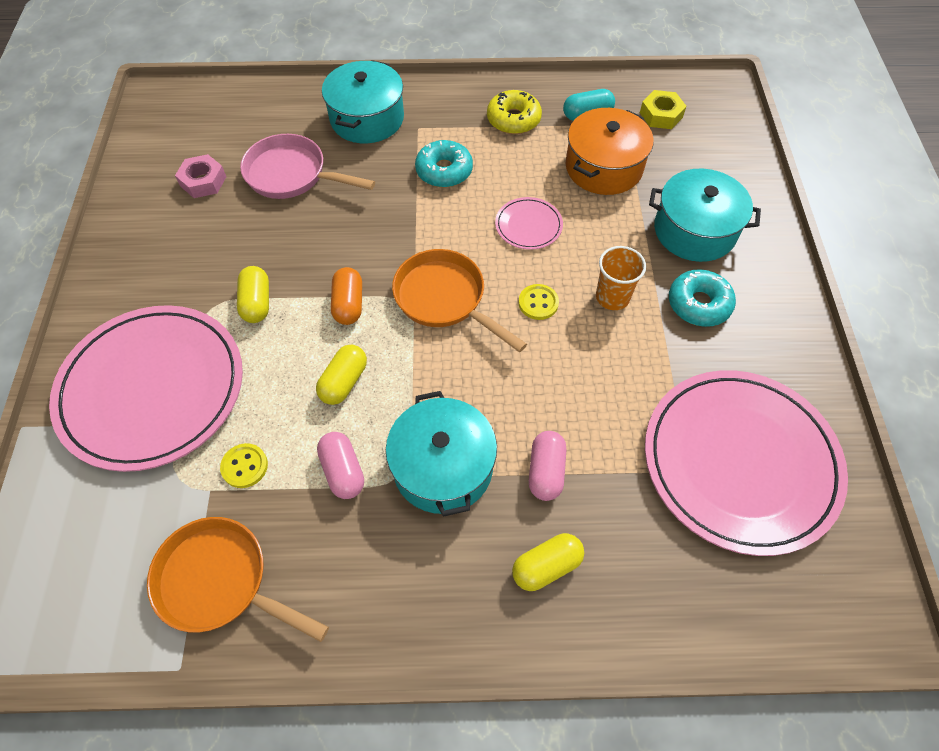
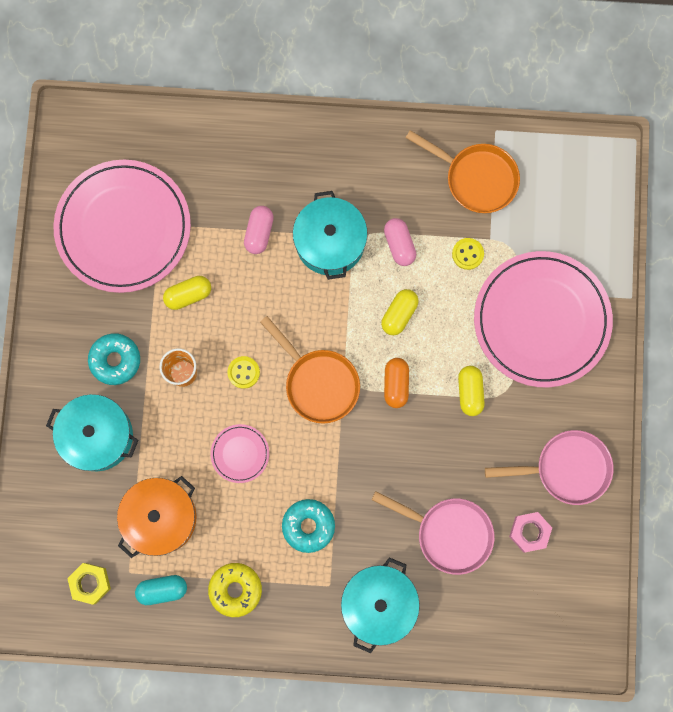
camera: 175 degrees left, 20 degrees up
(151, 238) = (566, 468): none -> pink pan
(546, 566) = (268, 170): yellow capsule -> yellow capsule (188, 295)

